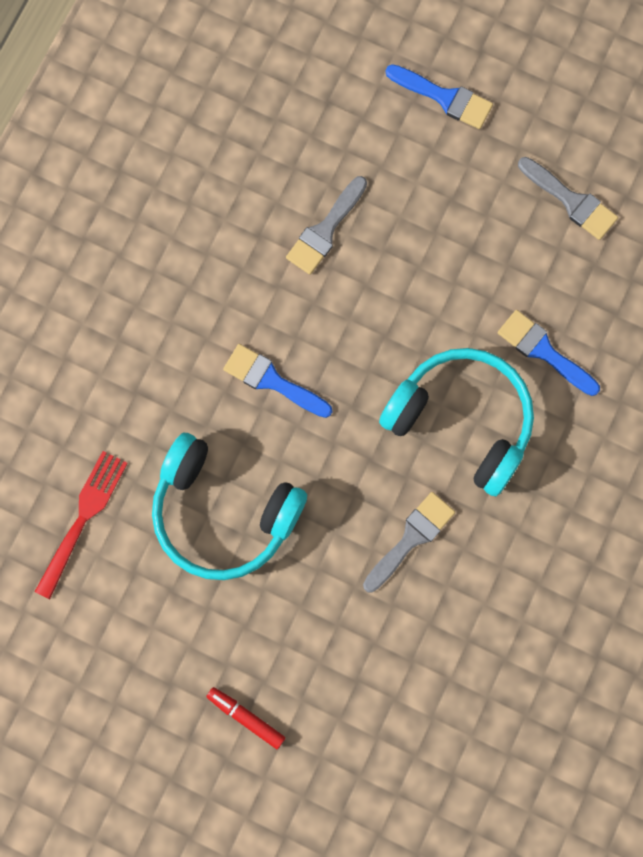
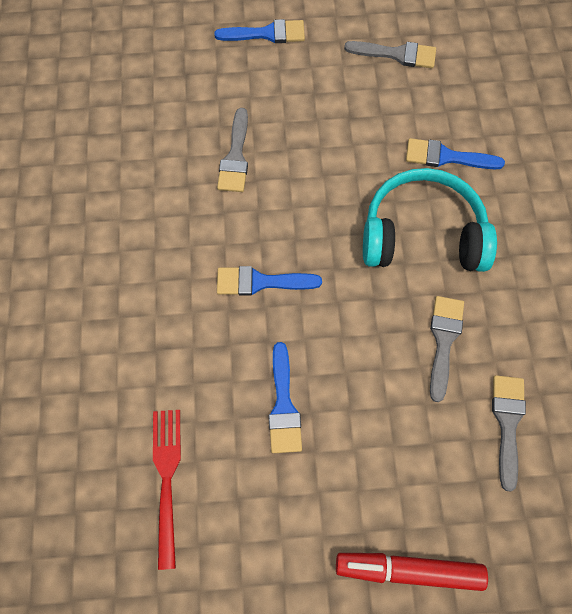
camera: 30 degrees left, 10 degrees down
(223, 513) = (283, 405): turquoise headphones -> blue brush
(246, 717) = (408, 570): red marker -> red marker, size x1.64
(418, 648) = (507, 423): none -> grey brush

